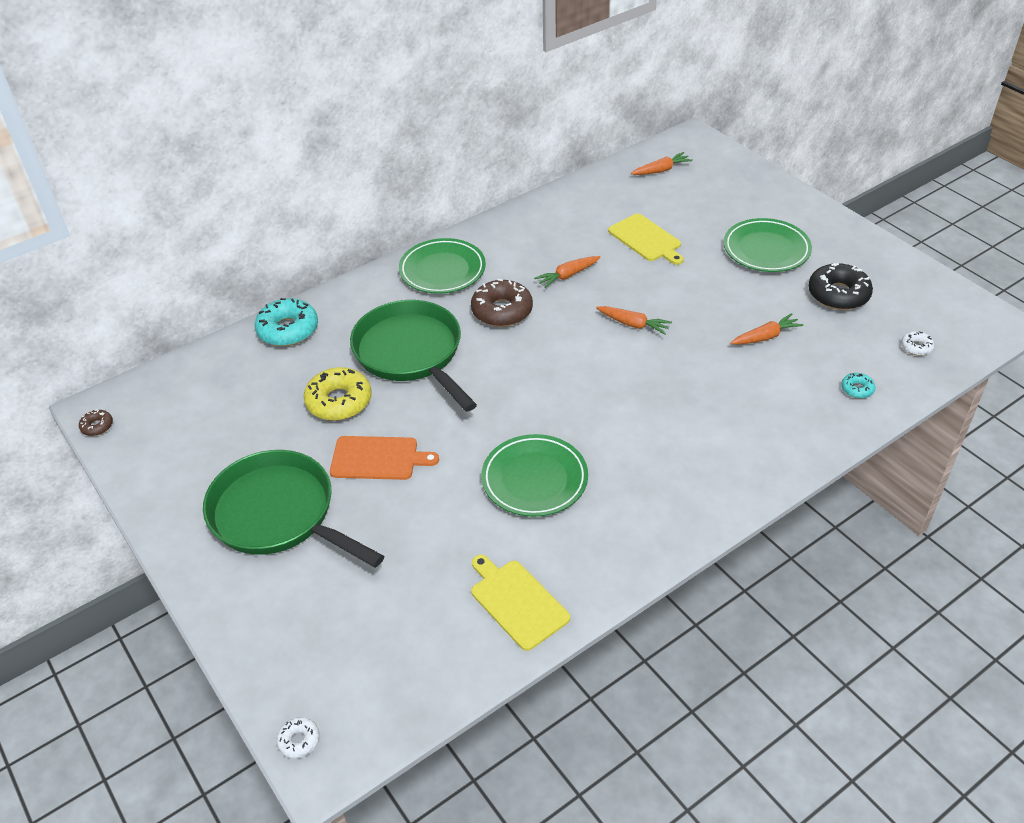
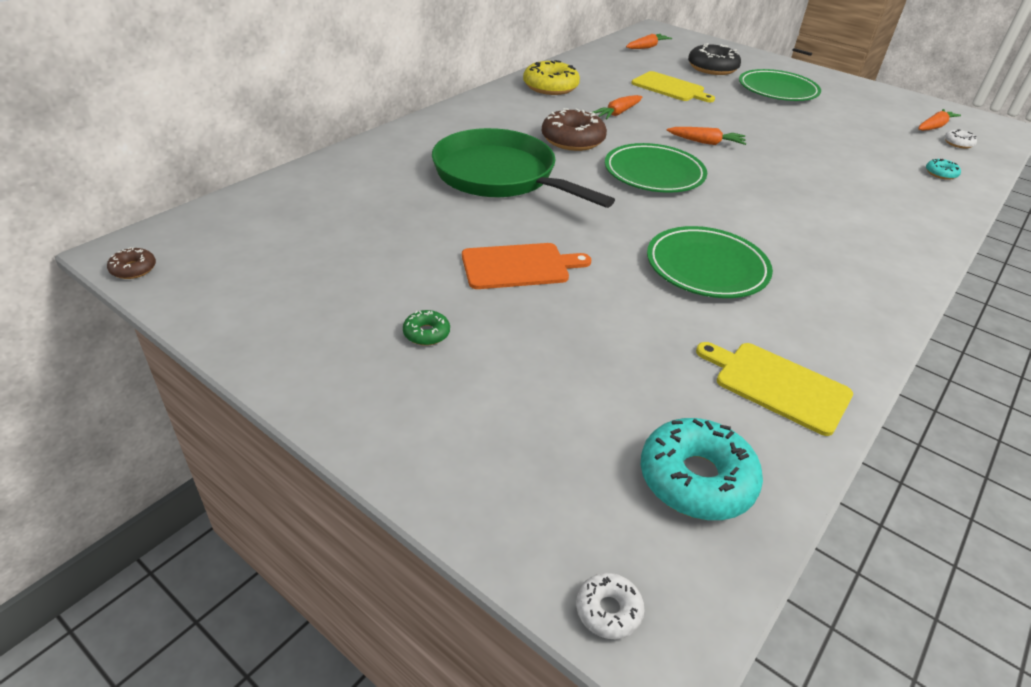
camera: 20 degrees left, 5 degrees down
(279, 514) = (426, 333): green pan -> green donut
(288, 330) = (349, 166): turquoise donut -> turquoise donut (696, 479)
(339, 401) = (442, 221): yellow donut -> yellow donut (550, 87)
(442, 270) = (492, 115): green plate -> green plate (654, 173)
(765, 337) = (830, 144): orange carrot -> orange carrot (934, 127)
(838, 294) = (862, 114): black donut -> black donut (712, 68)

